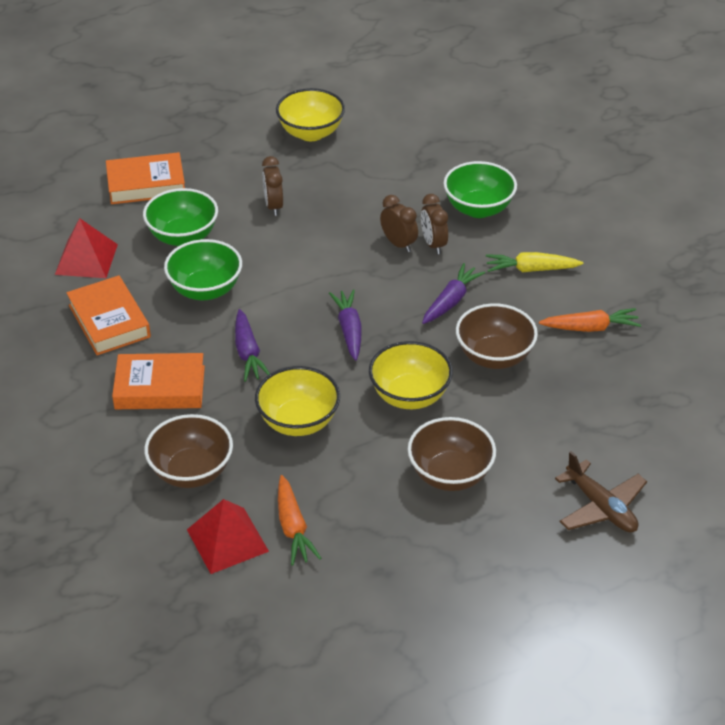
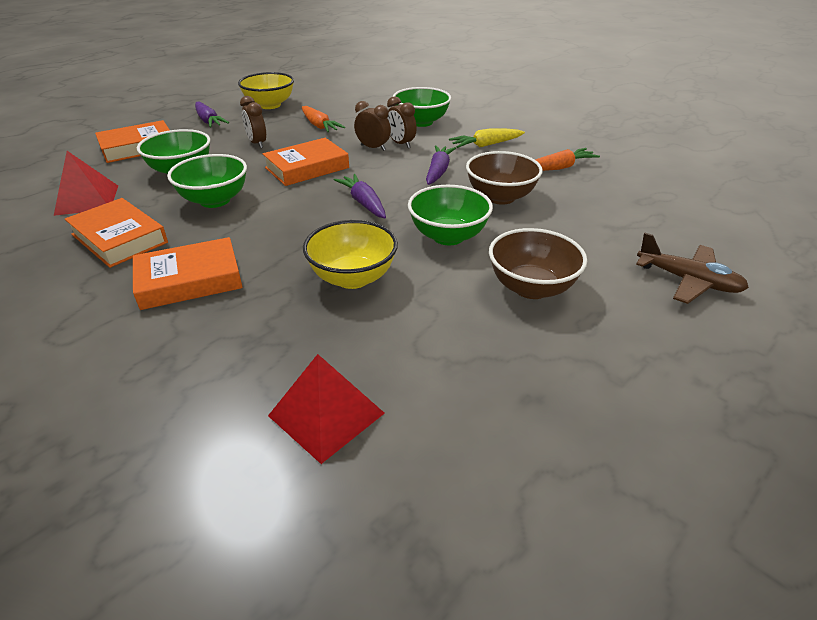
camera: 20 degrees left, 5 degrees down
(191, 472) = (252, 350): brown bowl -> none
(248, 353) = (275, 235): purple carrot -> purple carrot (209, 121)
(293, 528) = (400, 378): orange carrot -> orange carrot (319, 126)
(313, 261) = (307, 168): none -> orange book
(409, 396) = (448, 236): yellow bowl -> green bowl

